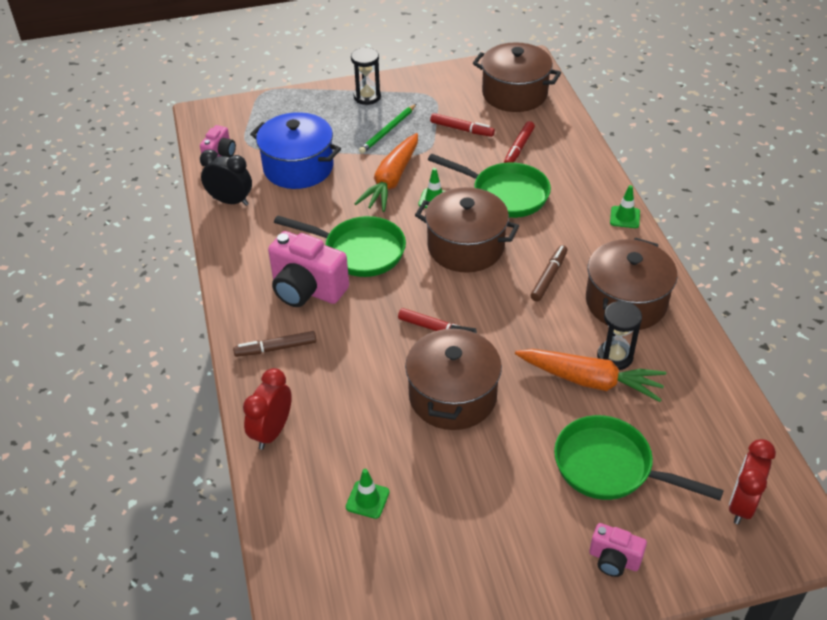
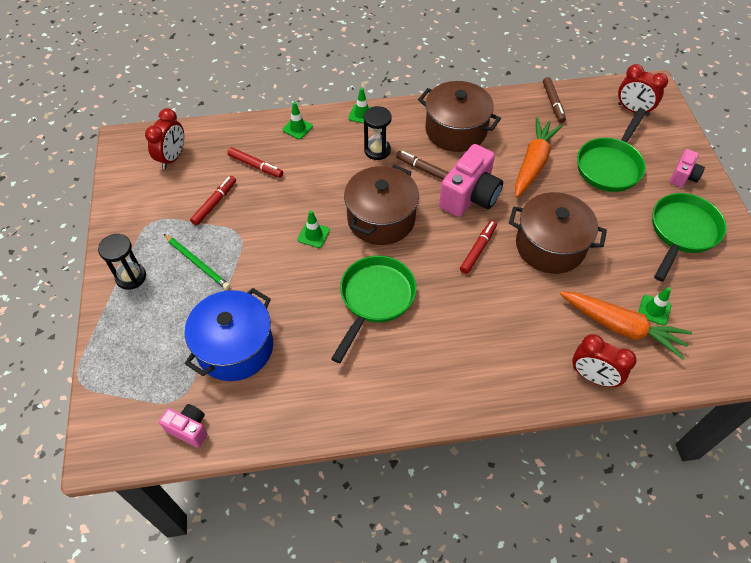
camera: 85 degrees left, 10 degrees up
(230, 201) = (276, 416): black clock -> none
(276, 348) = (496, 373): brown marker -> brown marker (553, 103)
(307, 289) = (422, 345): pink camera -> pink camera (470, 197)
(391, 180) = (277, 266): orange carrot -> orange carrot (621, 327)
(504, 194) = (317, 184): green pan -> green pan (682, 232)
(514, 94) = (172, 158): brown pot -> red clock
(584, 170) = (297, 128): none -> green traffic cone
(614, 357) = (510, 146): black hourglass -> black hourglass (377, 150)

